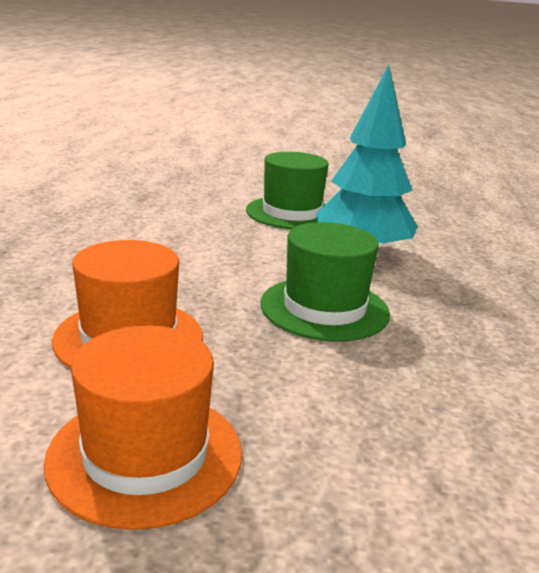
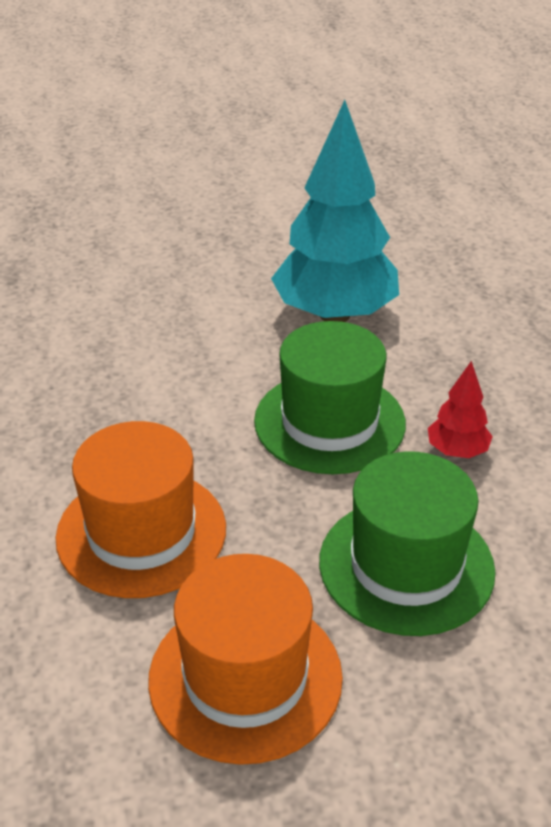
camera: 15 degrees left, 15 degrees up
(291, 213) = (220, 256): green hat -> green hat (406, 565)
(427, 348) = (457, 451): none -> red tree

